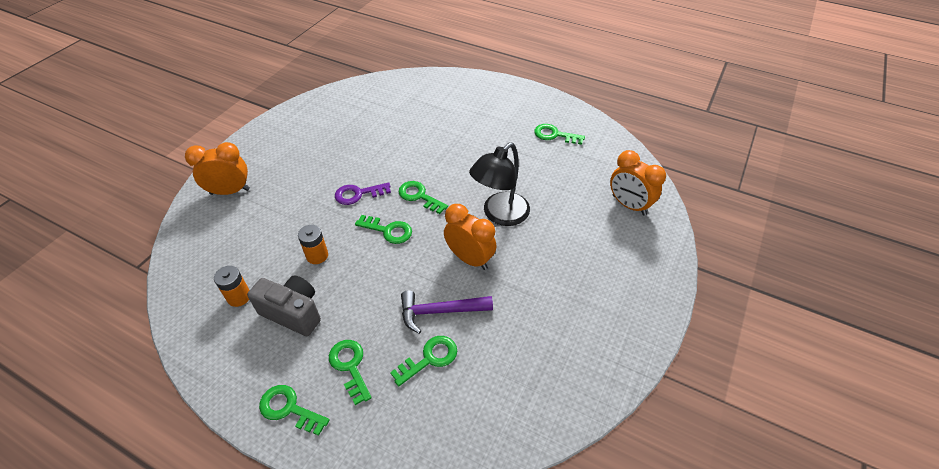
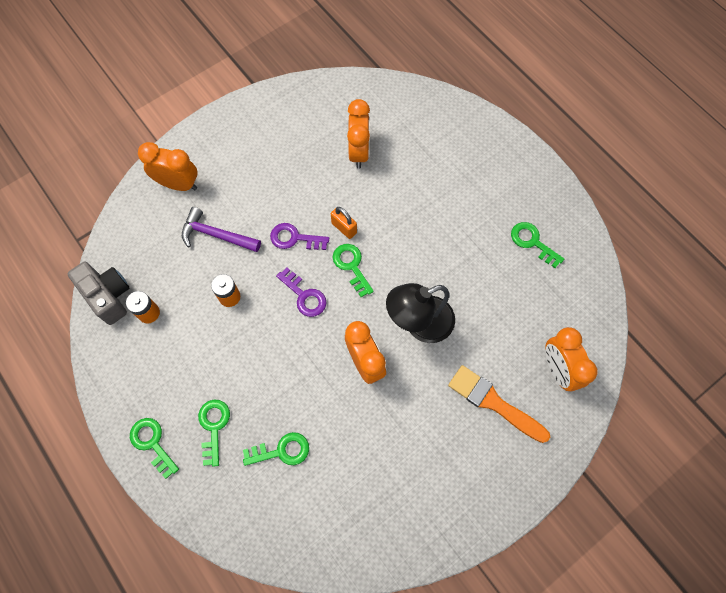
camera: 25 degrees right, 20 degrees up
(293, 313) = (187, 350): grey camera -> grey camera (108, 296)
(384, 123) = (359, 152): none -> orange clock
(388, 230) = (304, 296): green key -> purple key
(398, 174) = (344, 228): none -> orange padlock
(440, 311) = (311, 408): purple hammer -> purple hammer (216, 235)
(595, 246) = (493, 402): none -> orange brush

